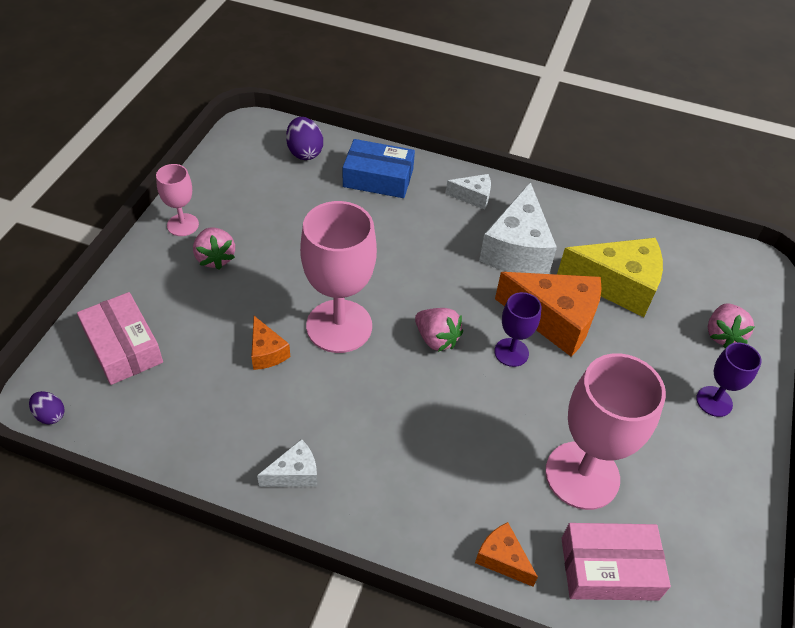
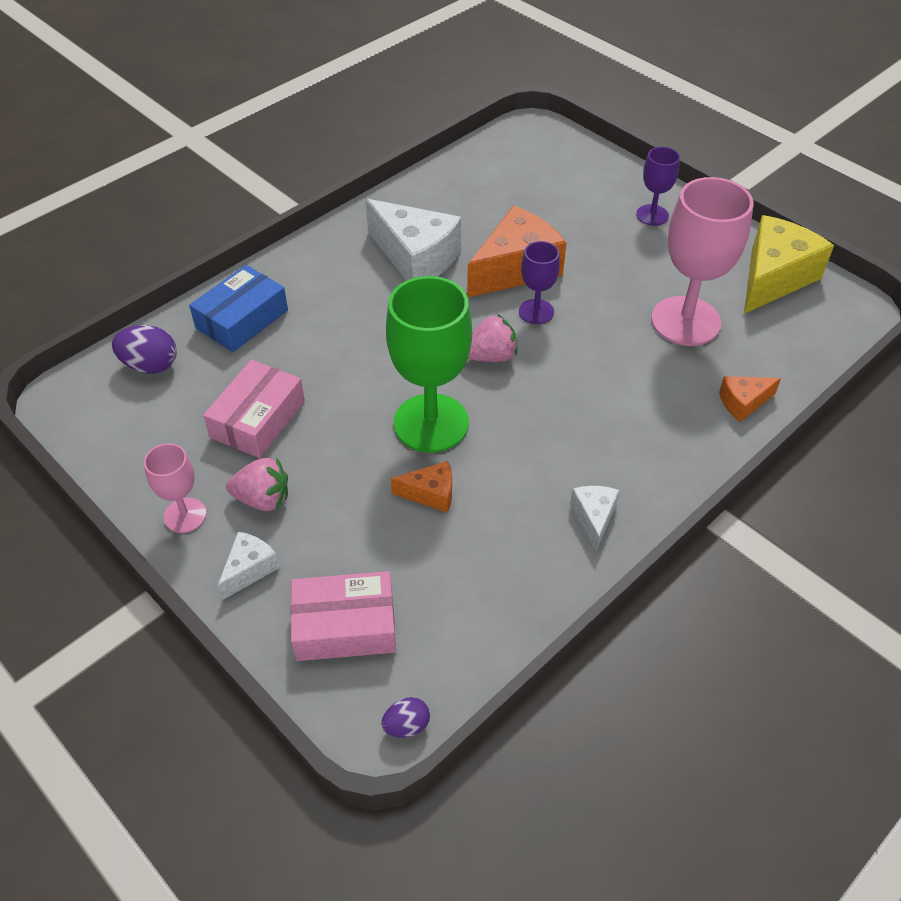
camera: 60 degrees left, 0 degrees up
(339, 326) = (431, 423): pink goblet -> green goblet
(473, 197) = (325, 259): white cheese -> white cheese (249, 569)
(609, 568) = (776, 342): pink box -> pink box (258, 419)
(617, 285) = (501, 214): yellow cheese -> yellow cheese (773, 278)
(722, 335) = (590, 179): pink strawberry -> none

